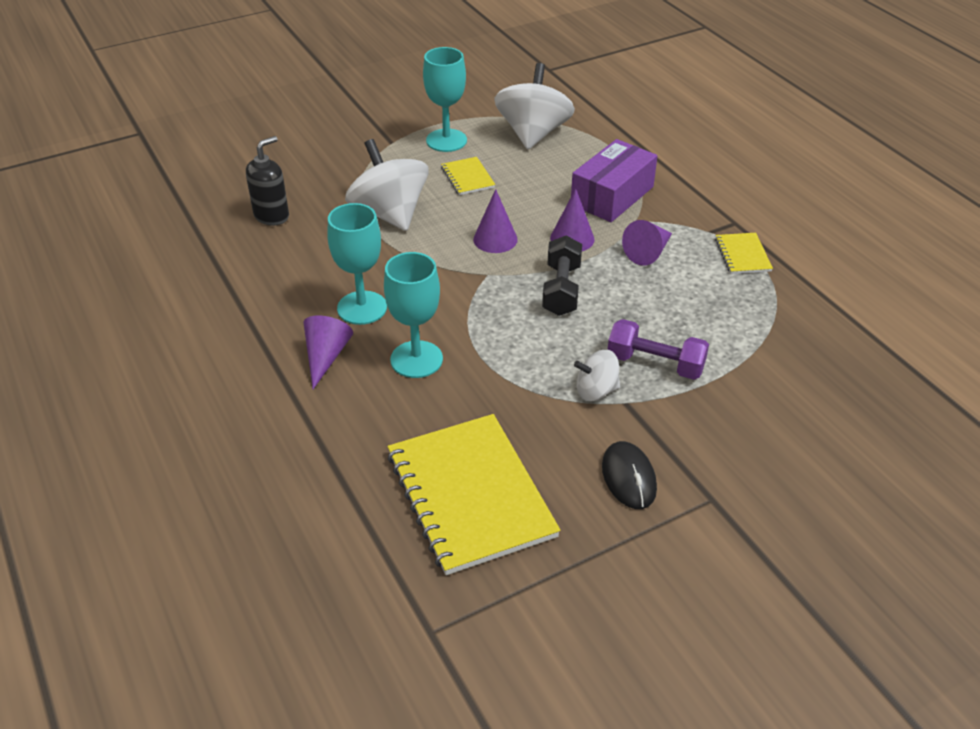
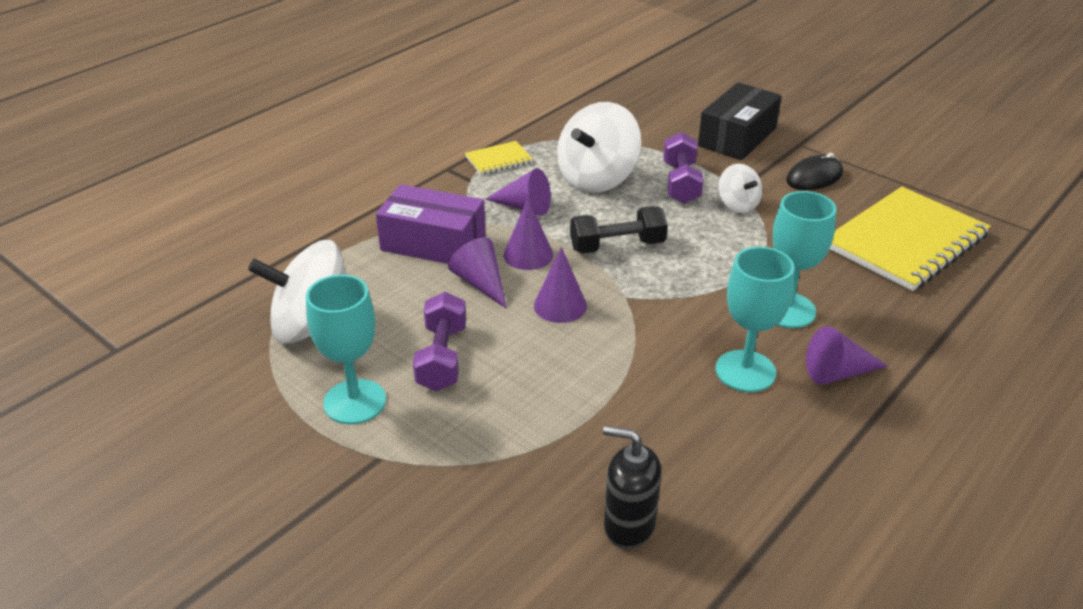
camera: 110 degrees left, 5 degrees down
(389, 214) = (558, 404): white spinning top -> white spinning top (597, 179)
(468, 177) = (442, 357): yellow notebook -> purple dumbbell
(545, 208) = (480, 283): none -> purple cone
(745, 446) = (737, 137): none -> black box

